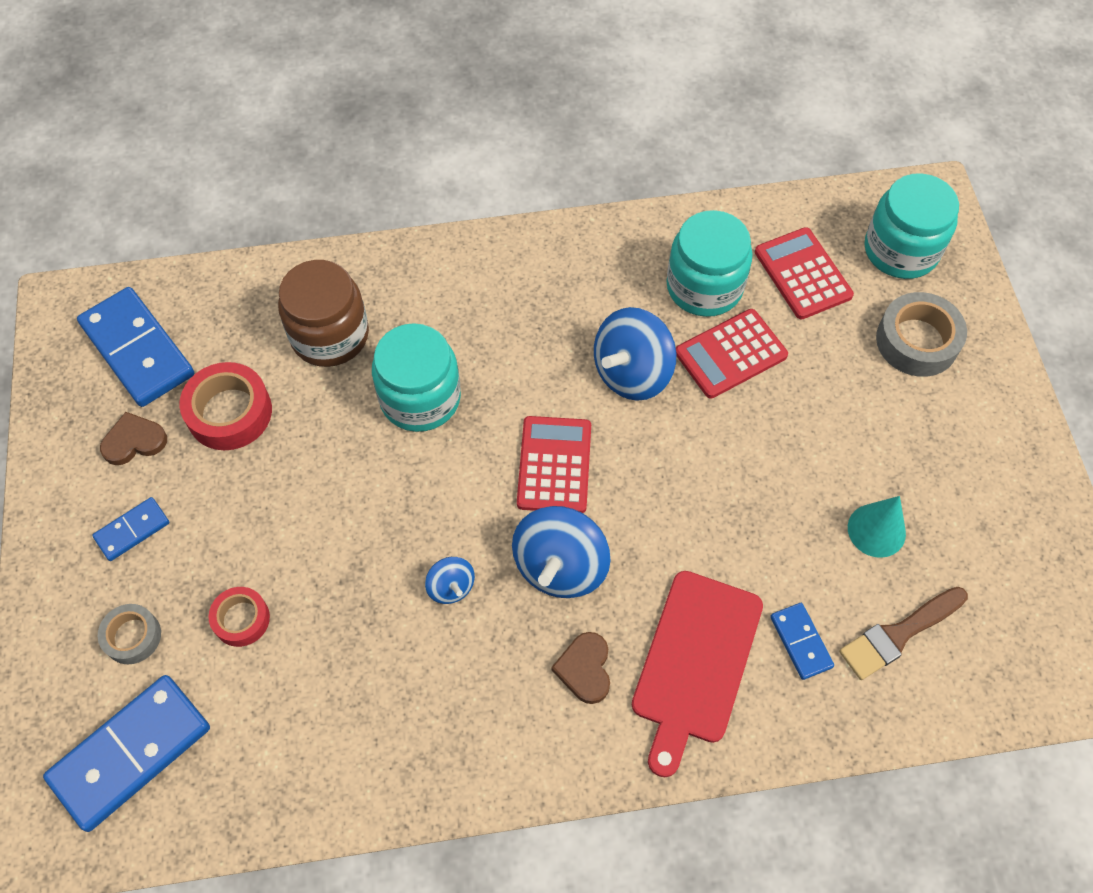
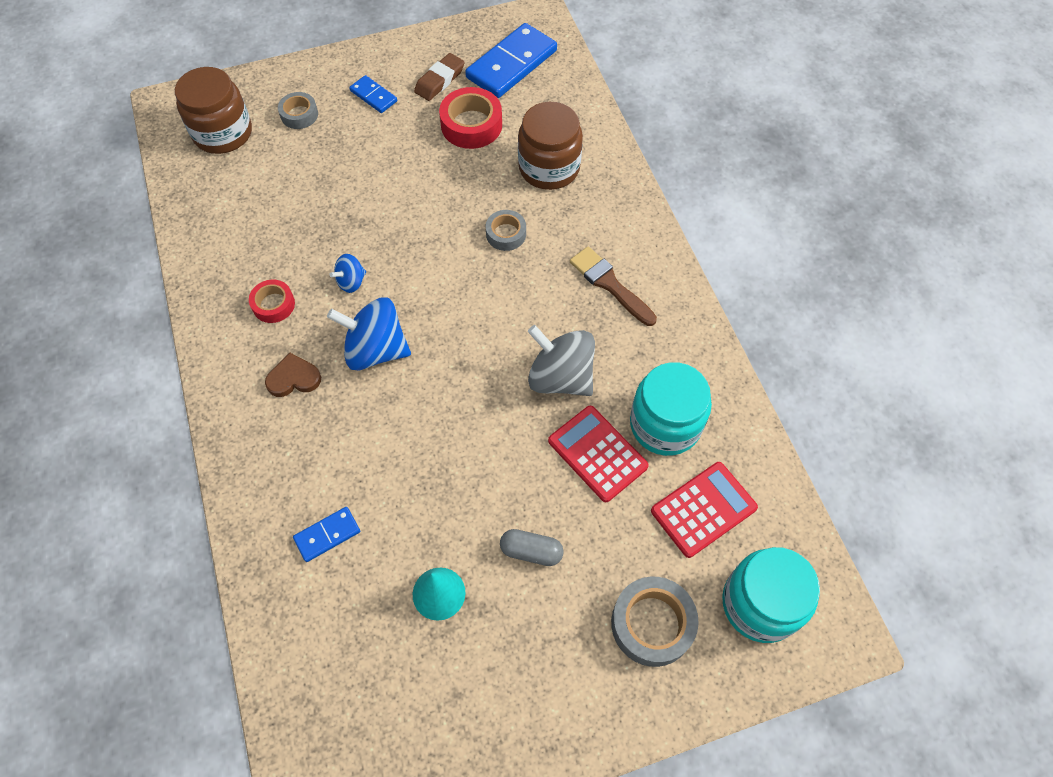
camera: 80 degrees right, 0 degrees up
(130, 753) = (223, 133): blue domino -> brown jar
(134, 441) = (439, 80): brown heart -> brown eraser
(241, 619) = (316, 167): red tape -> red tape (273, 304)
(420, 398) = (506, 234): turquoise jar -> grey tape
(554, 465) = (463, 332): red calculator -> none
(632, 373) = (560, 377): blue spinning top -> grey spinning top
(695, 663) = (304, 455): red cutting board -> none
(835, 434) = (531, 551): none -> grey capsule
(898, 634) = (340, 617): brown brush -> brown brush (609, 284)

